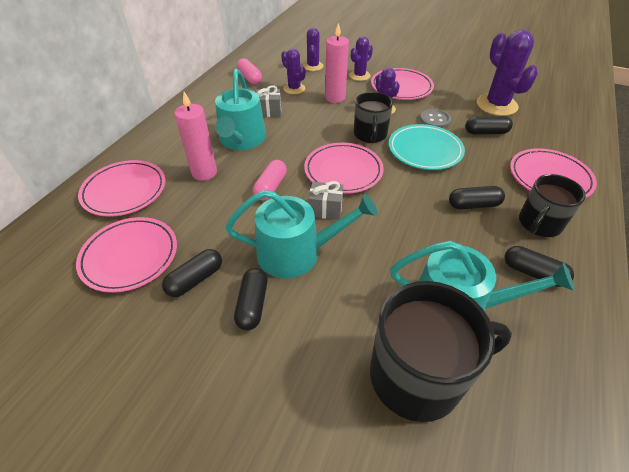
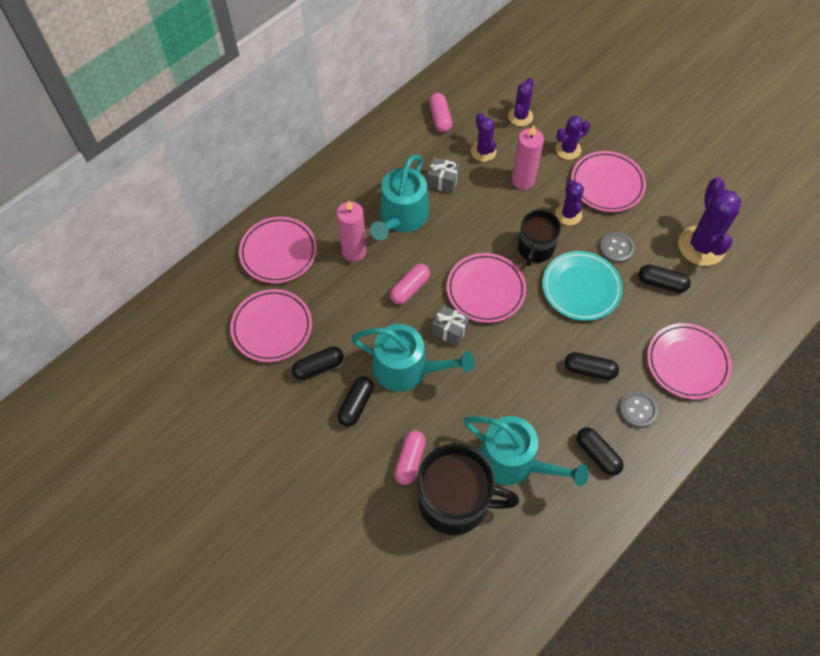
camera: 20 degrees right, 15 degrees up
(340, 345) = (409, 460): none -> pink capsule
(539, 224) = (638, 410): black mug -> grey button

